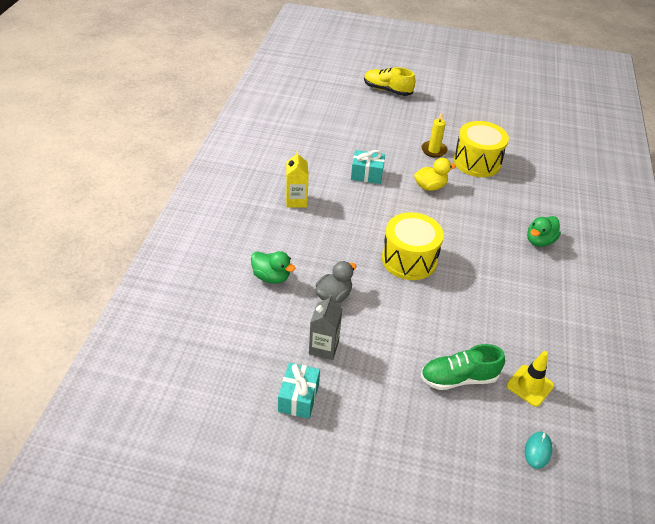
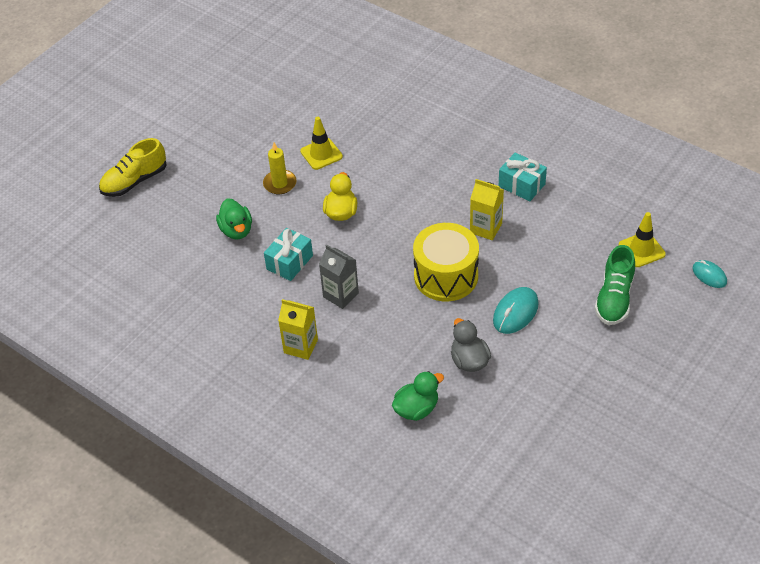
camera: 60 degrees left, 5 degrees up
(298, 398) = (590, 434): turquoise gift -> turquoise gift (521, 185)
(323, 347) = (536, 393): grey carton -> grey carton (340, 295)
(399, 312) = (515, 312): none -> turquoise mouse
(474, 270) = (486, 228): none -> yellow carton
(477, 162) = (321, 154): yellow drum -> yellow traffic cone
(539, 241) = (468, 158): green duck -> green duck (236, 230)

